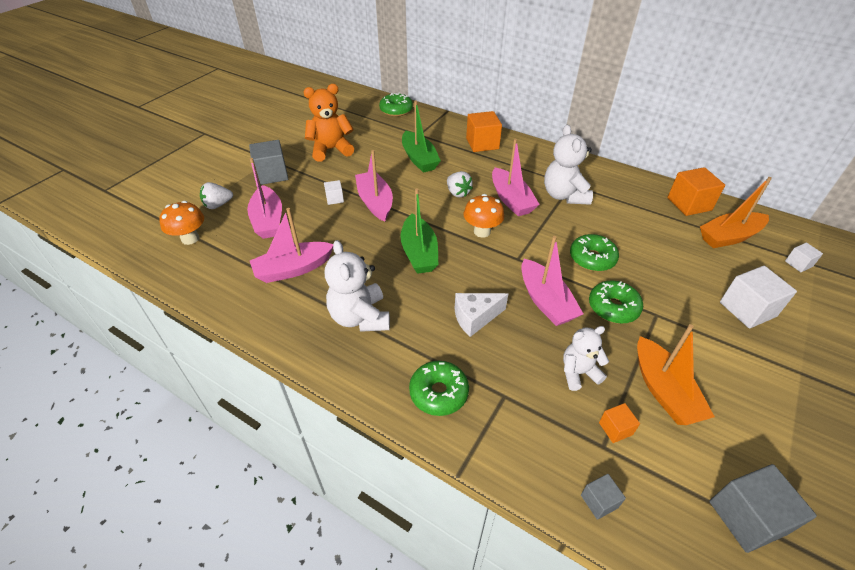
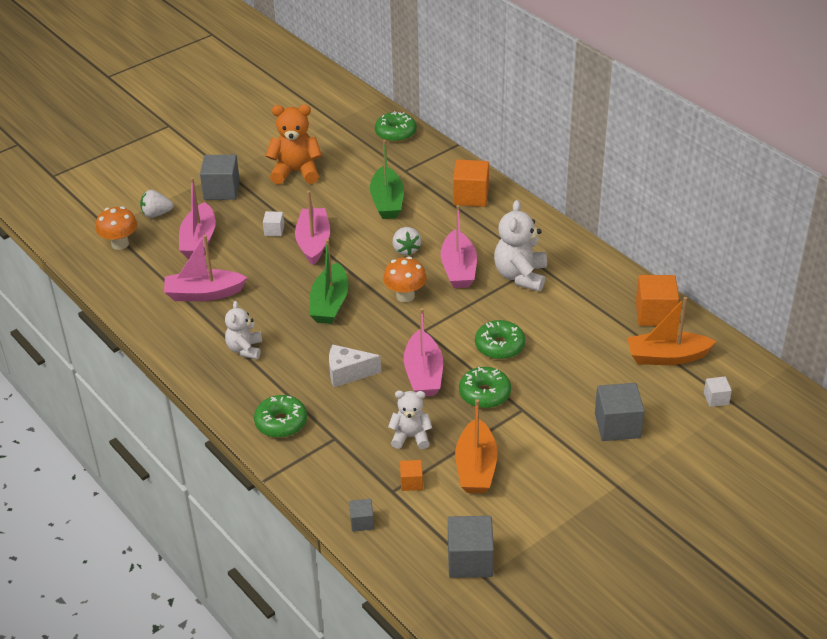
camera: 20 degrees right, 5 degrees down
(360, 317) = (245, 349): white teddy bear -> white teddy bear, size x0.64
(747, 309) = (617, 425): white cube -> grey cube

